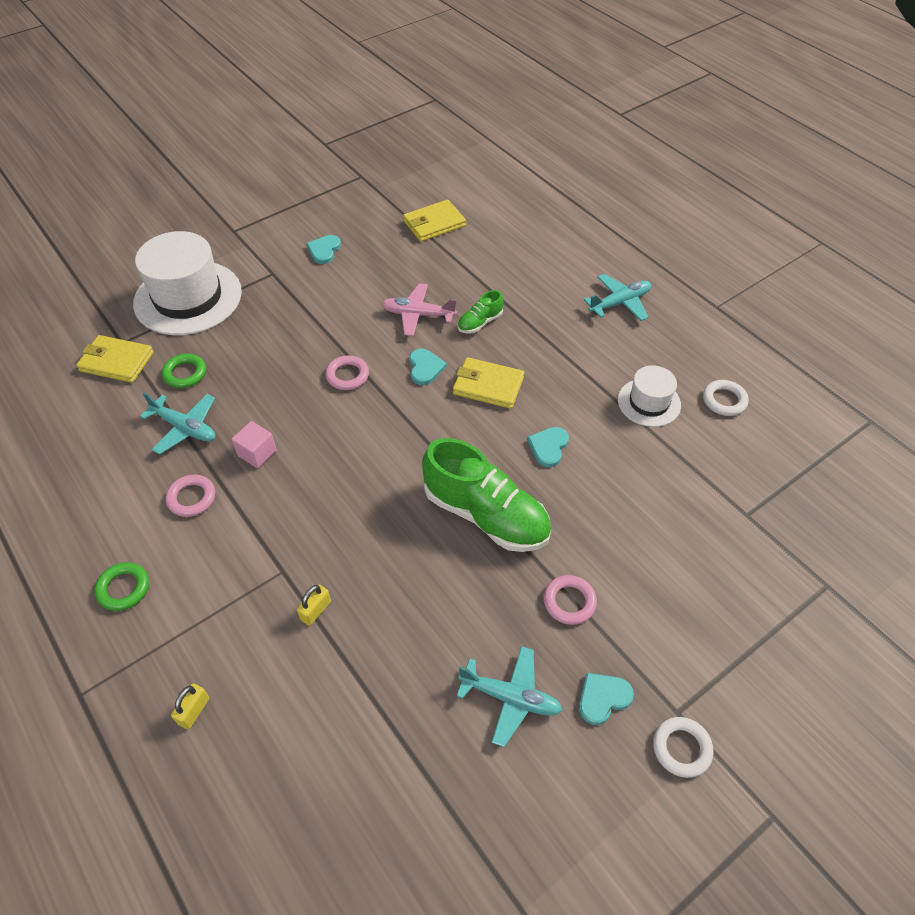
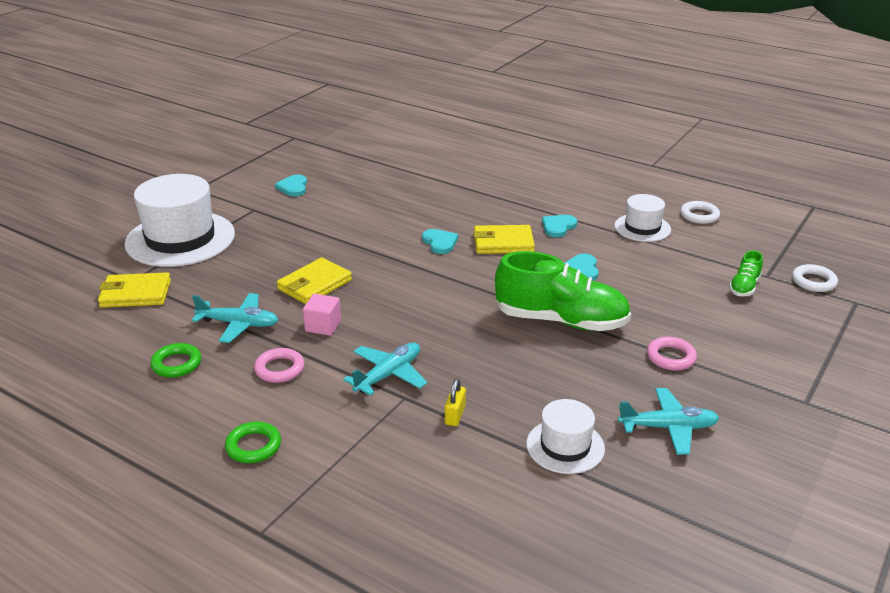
camera: 20 degrees left, 20 degrees down
(185, 373) = (213, 288): green ring -> green ring (176, 364)
(194, 711) = (387, 512): yellow padlock -> none
(347, 375) = (373, 260): pink ring -> none
(396, 686) = (565, 446): none -> white hat
(417, 315) = (409, 212): pink plane -> none
(434, 224) = (382, 155): yellow wallet -> yellow wallet (314, 285)
(480, 322) = (467, 207): green shoe -> green shoe (744, 287)
(603, 698) = (742, 408): turquoise heart -> turquoise heart (558, 227)
(619, 303) = (575, 176): turquoise plane -> turquoise plane (388, 375)
(681, 748) = (826, 422): white ring -> white ring (813, 282)

